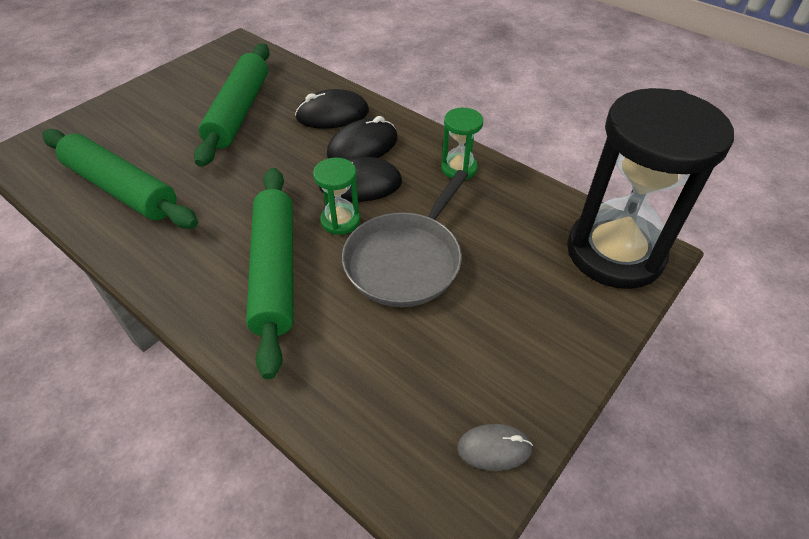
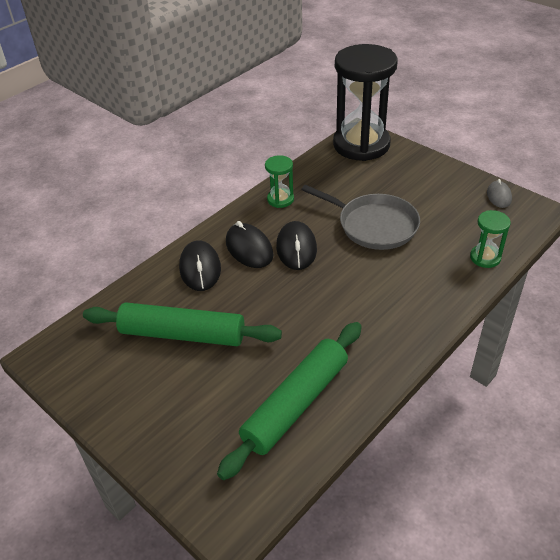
camera: 85 degrees left, 5 degrees down
(275, 271) = (389, 287): green rolling pin -> none
(340, 221) = (336, 257): green hourglass -> green hourglass (485, 257)

